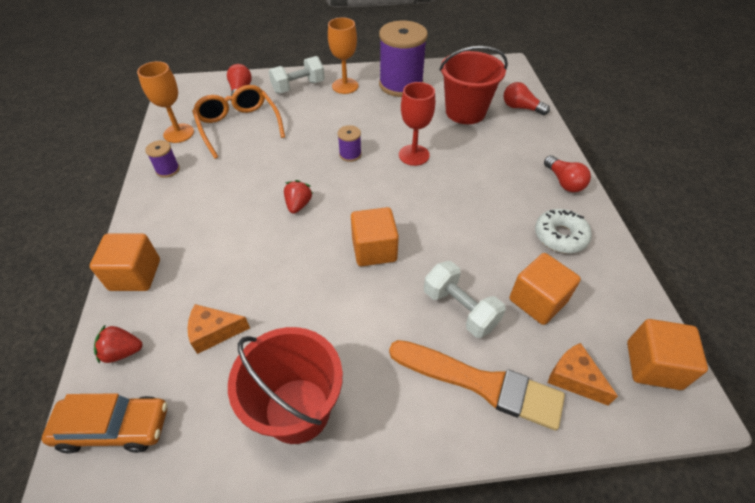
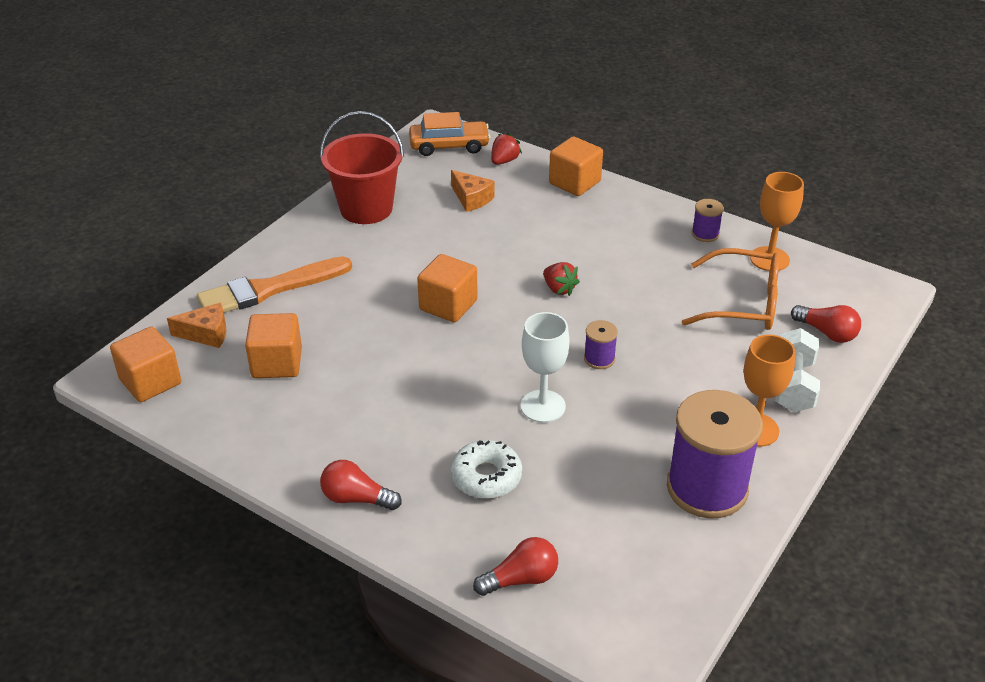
camera: 130 degrees right, 10 degrees down
(114, 427) = (449, 146): orange car -> orange car turned 135 degrees counterclockwise
(214, 332) = (471, 198): orange cheese -> orange cheese turned 105 degrees clockwise
(414, 155) = (543, 406): red goblet -> white goblet
(460, 309) = (331, 316): white dumbbell -> none
(465, 112) = (574, 510): red bucket -> none
(560, 236) = (306, 432): white donut -> white donut (486, 477)

